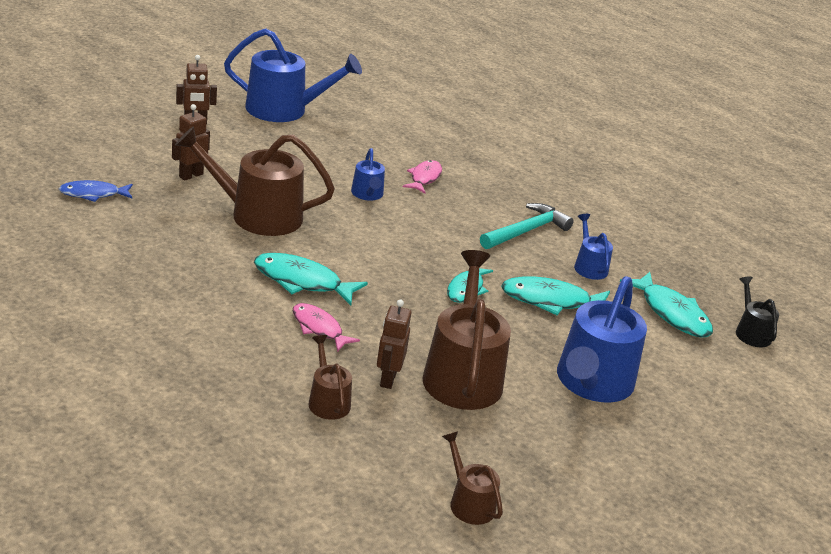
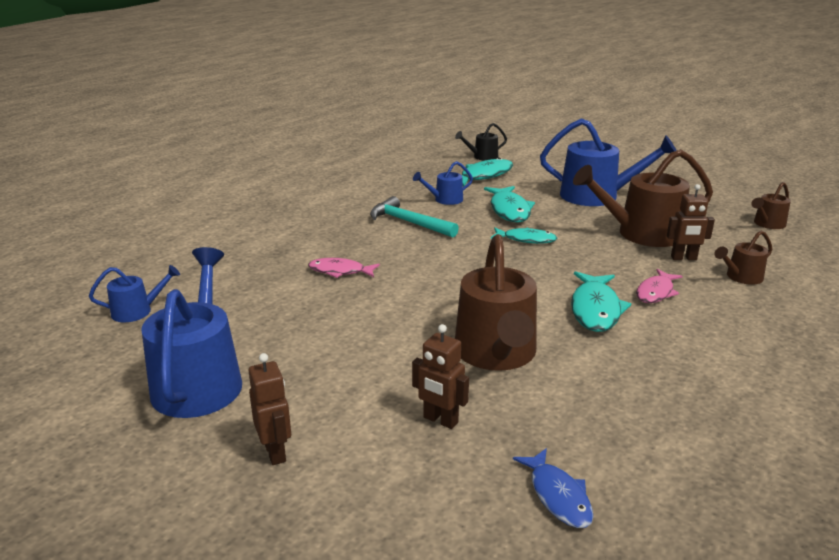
camera: 95 degrees left, 5 degrees down
(367, 194) = (398, 296): blue watering can -> blue watering can (137, 311)

